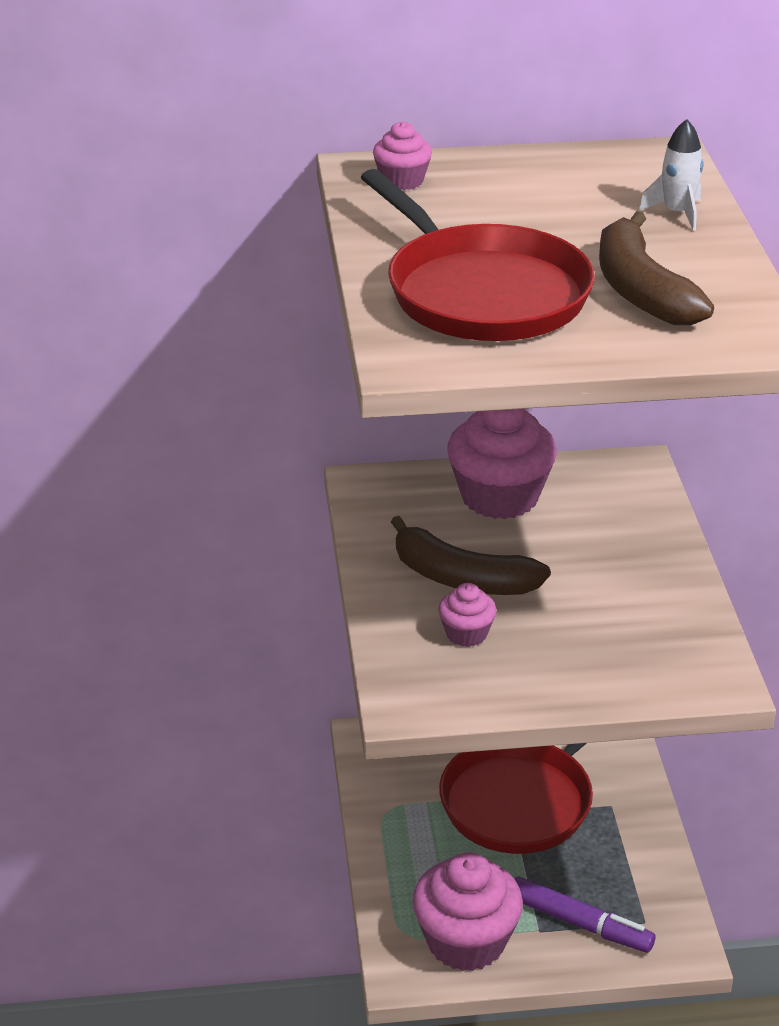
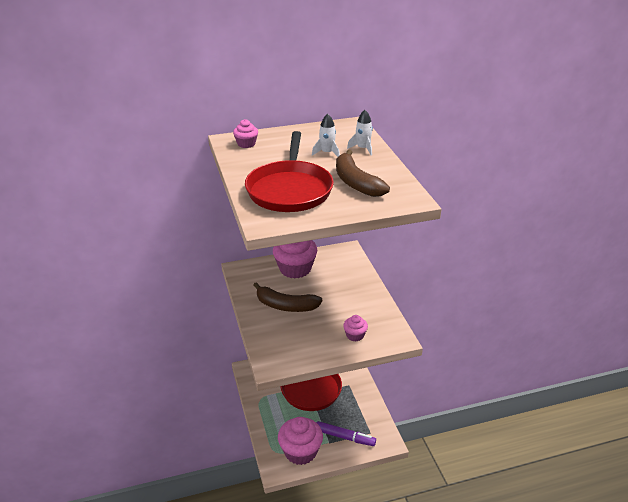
camera: 10 degrees left, 0 degrees up
(466, 633) = (291, 330): pink cupcake -> pink cupcake (355, 335)
(482, 293) = (290, 190): red pan -> red pan turned 45 degrees clockwise
(588, 216) = (327, 153): none -> white rocket

